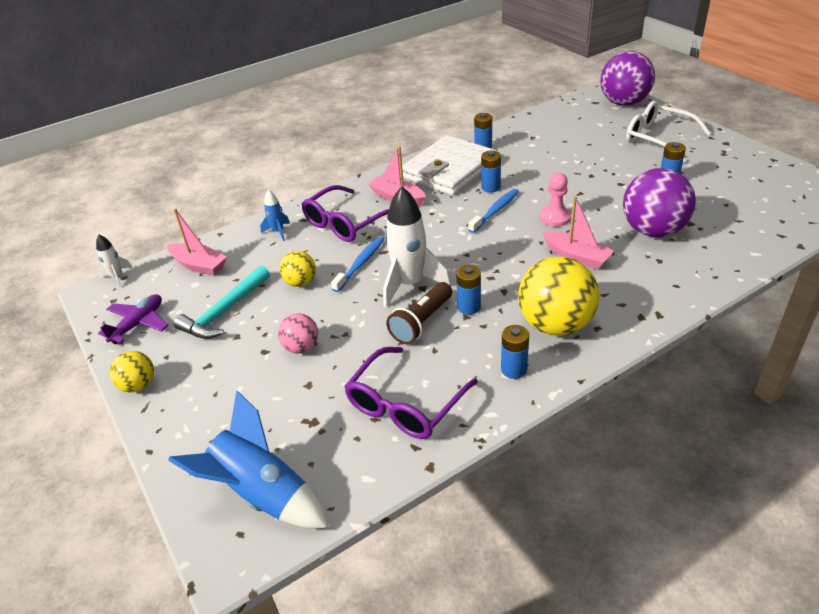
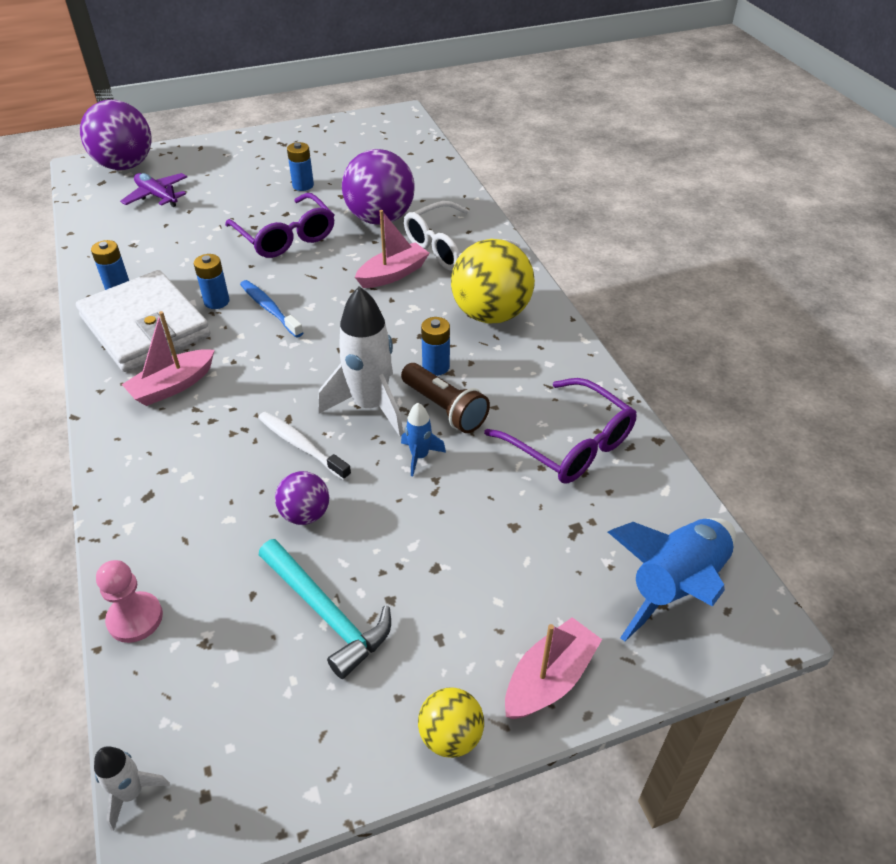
camera: 80 degrees left, 5 degrees up
(138, 324) = (297, 744): purple plane -> purple plane (157, 196)
(199, 265) = (182, 647): pink boat -> pink boat (549, 679)
(278, 232) = (158, 530): blue rocket -> blue rocket (419, 456)
(300, 282) = (305, 514): yellow ball -> purple ball
(301, 347) = (443, 526): pink ball -> none
(345, 223) = (194, 449): purple glasses -> purple glasses (286, 237)
(360, 264) = (301, 446): blue toothbrush -> white toothbrush
(513, 369) = (544, 356): blue battery -> none
(555, 218) = (315, 270): pink pawn -> pink pawn (135, 618)
(657, 138) = (221, 168): white glasses -> white glasses (450, 248)

